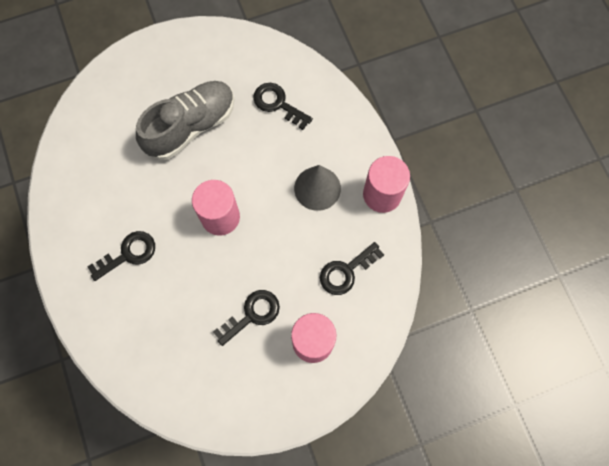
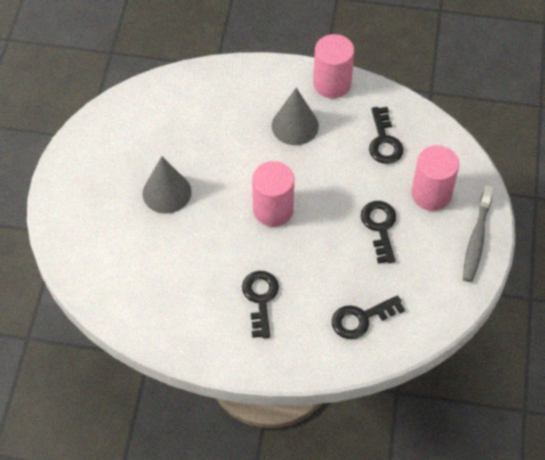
camera: 60 degrees left, 15 degrees down
(191, 126) = (167, 192): grey shoe -> grey cone
(278, 104) = (193, 116): black key -> black key (361, 319)
(286, 407) = (476, 239): none -> grey toothbrush

